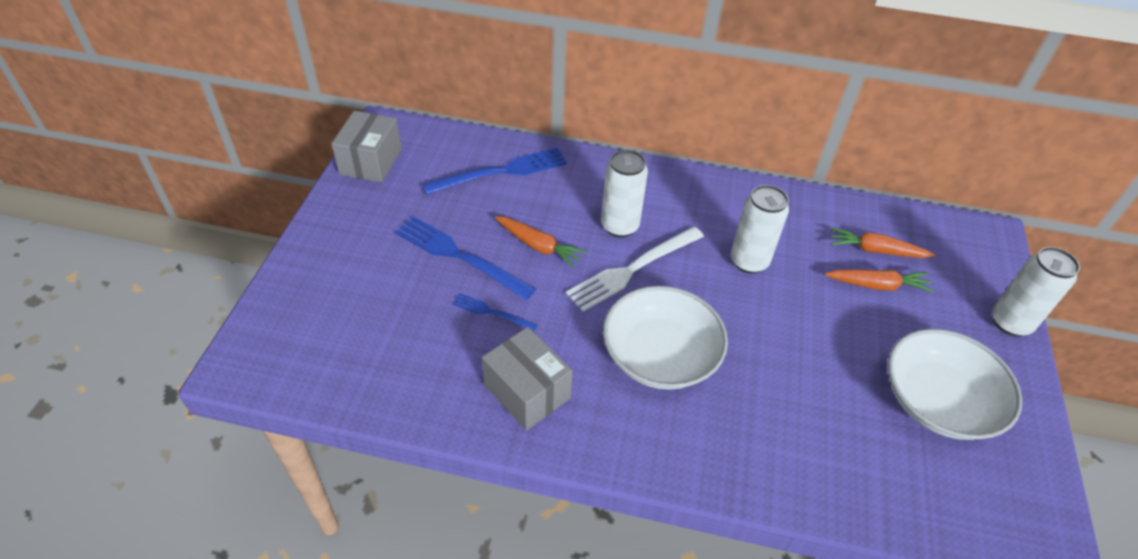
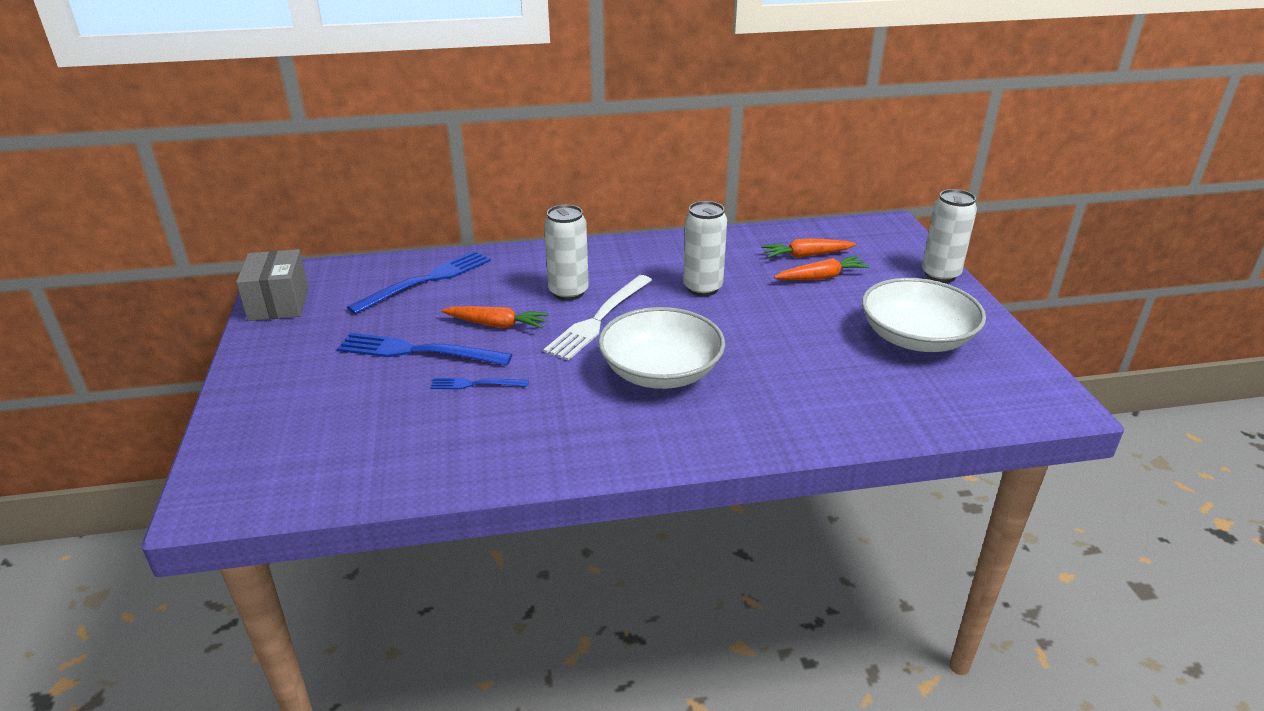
camera: 20 degrees left, 15 degrees down
(527, 391) = (546, 432): grey box -> none

